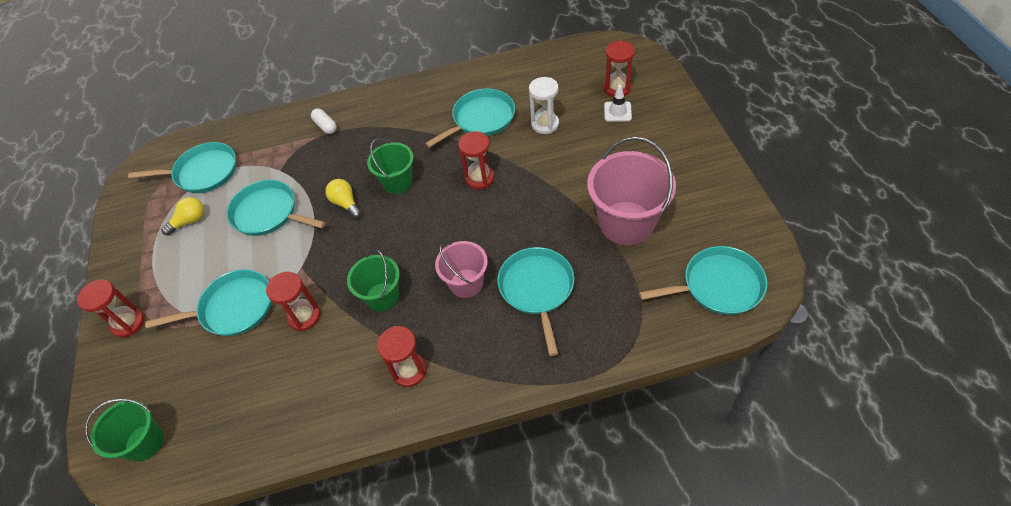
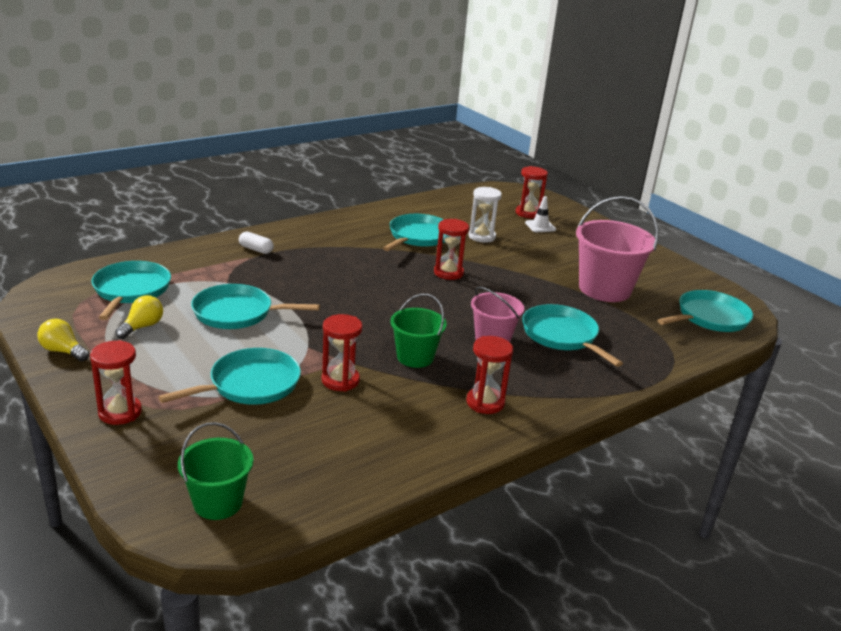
camera: 30 degrees left, 25 degrees down
(203, 172) = (131, 290): turquoise pan -> turquoise pan turned 60 degrees counterclockwise
(346, 203) = (322, 299): yellow light bulb -> yellow light bulb (63, 351)
(397, 182) = (367, 281): green bucket -> none

